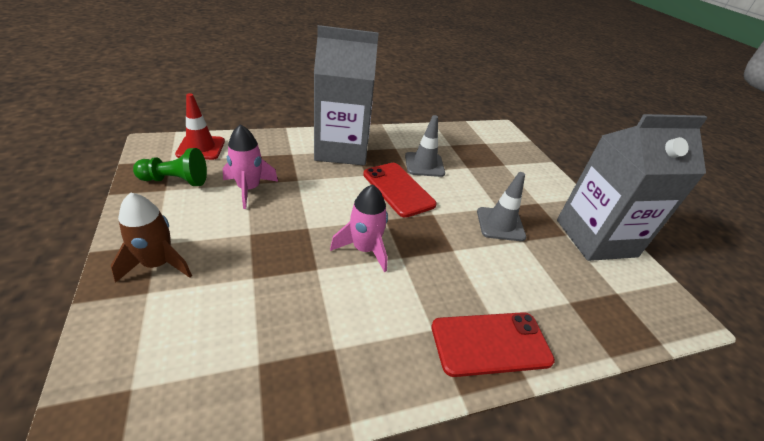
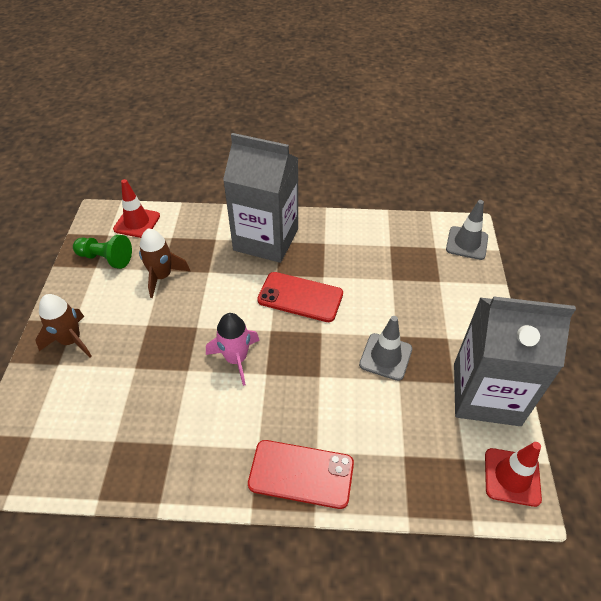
camera: 25 degrees right, 10 degrees up
(249, 189) = (162, 276): pink rocket -> brown rocket
(398, 189) = (300, 297): red phone -> red phone turned 60 degrees counterclockwise
(424, 165) = (344, 269): grey traffic cone -> grey traffic cone (467, 243)
(662, 298) = (512, 477): none -> red traffic cone

